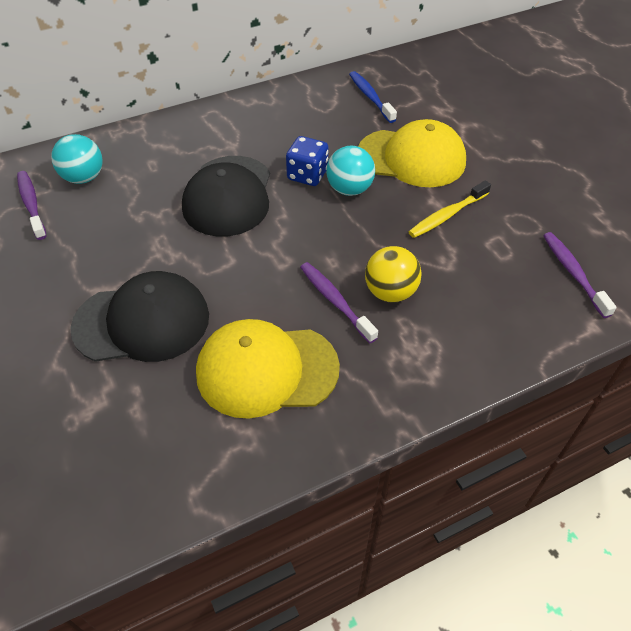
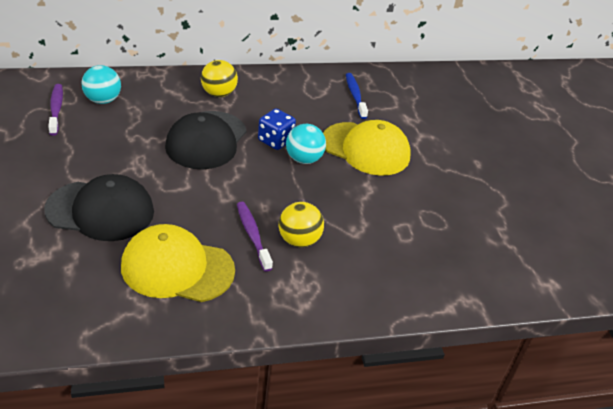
camera: 10 degrees right, 10 degrees down
(217, 134) = (219, 94): none -> yellow ball
(447, 215) = (373, 198): yellow toothbrush -> none
(573, 273) = (455, 266): purple toothbrush -> none

